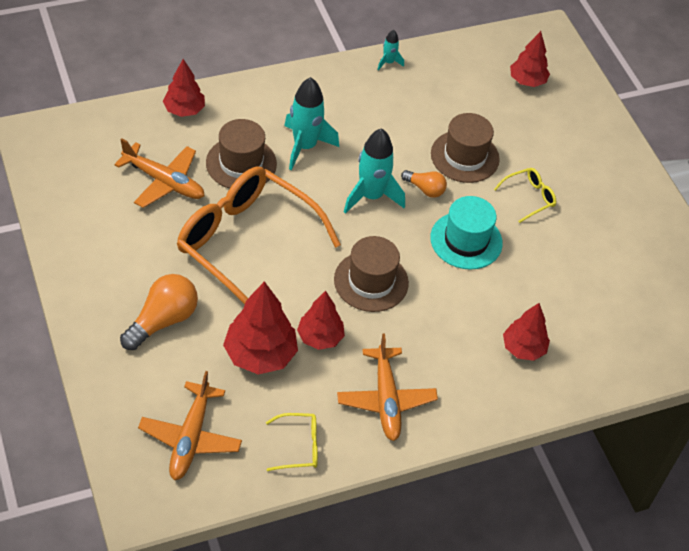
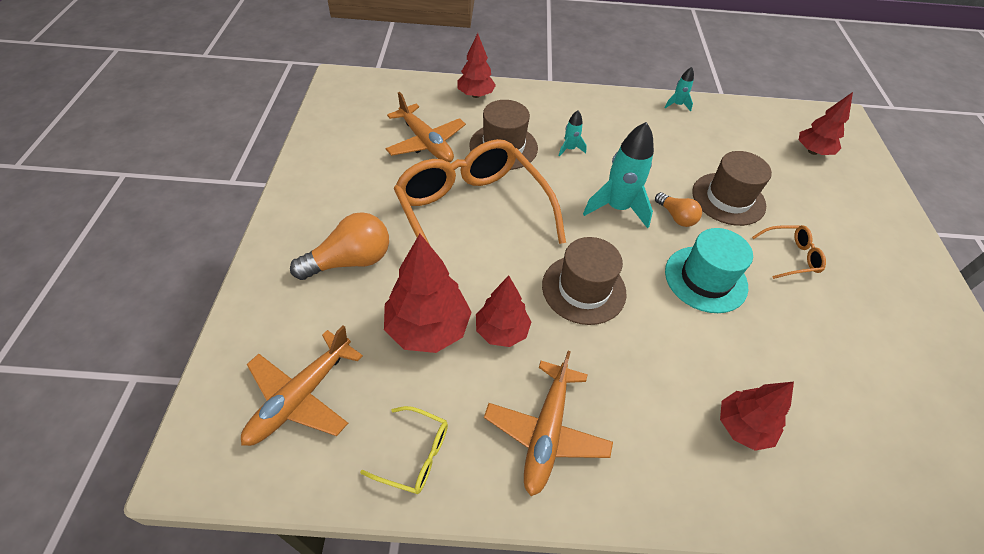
camera: 25 degrees right, 0 degrees up
(305, 146) = (569, 149): turquoise rocket -> turquoise rocket, size x0.49
(529, 197) = (790, 256): yellow glasses -> orange glasses

